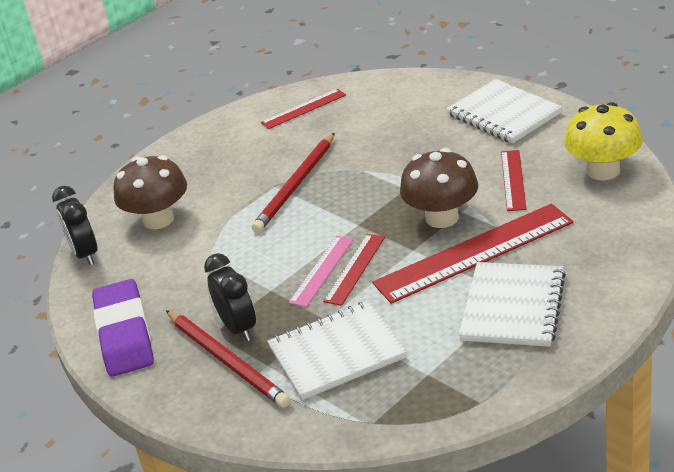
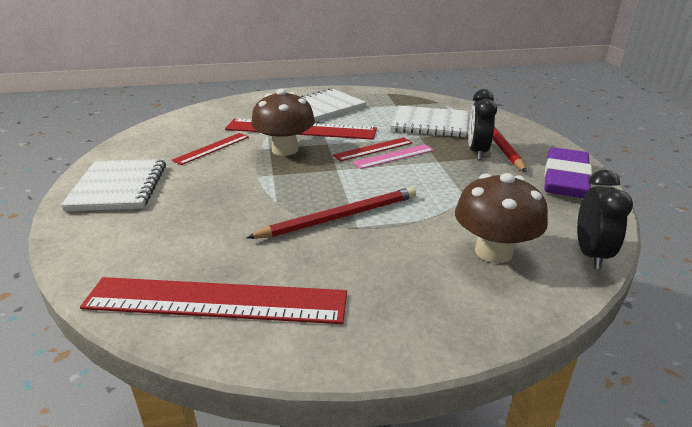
camera: 150 degrees left, 5 degrees down
(303, 109) = (216, 300): red ruler -> red ruler, size x1.91
(603, 171) = (167, 131): yellow mushroom -> none

